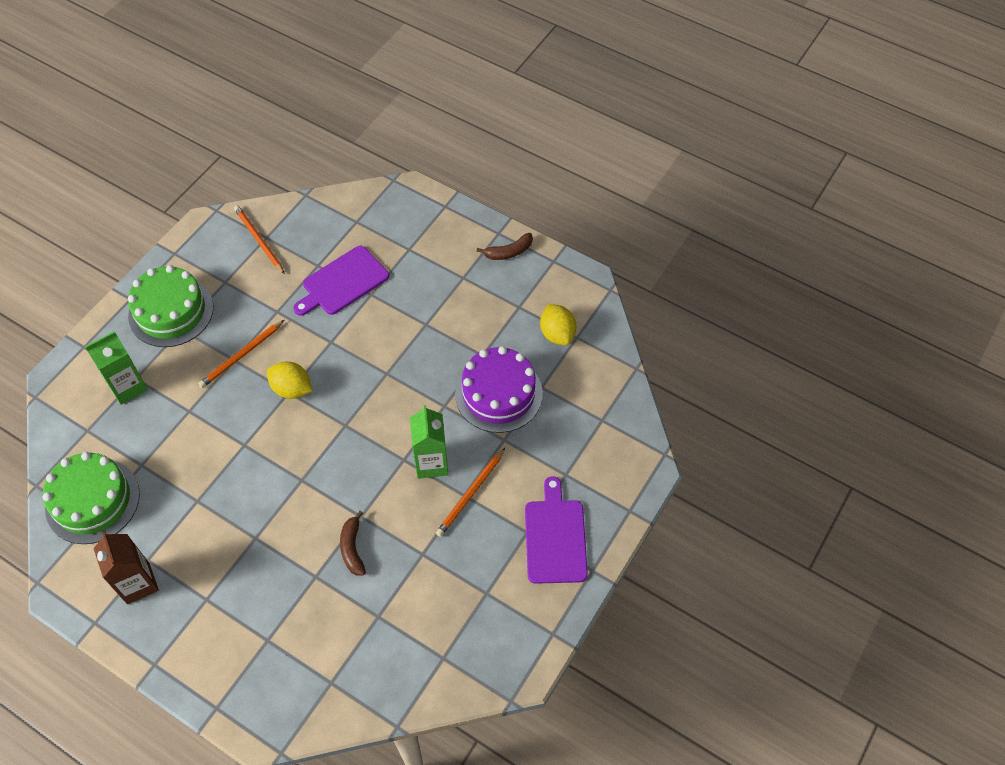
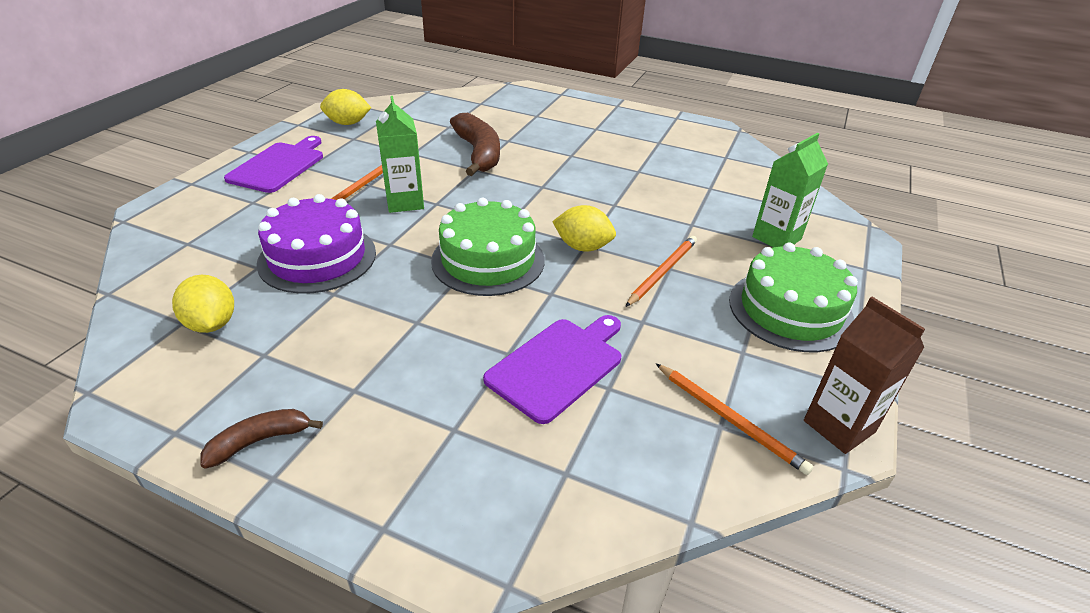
camera: 170 degrees right, 20 degrees down
(92, 500) = (735, 167): green cake -> green cake (488, 260)
(138, 583) = (657, 132): brown carton -> brown carton (839, 426)
(352, 548) = (479, 153): brown banana -> brown banana, size x1.82
(495, 632) = (348, 123): none -> yellow lemon
(555, 537) = (279, 166): purple cutting board -> purple cutting board turned 150 degrees counterclockwise

